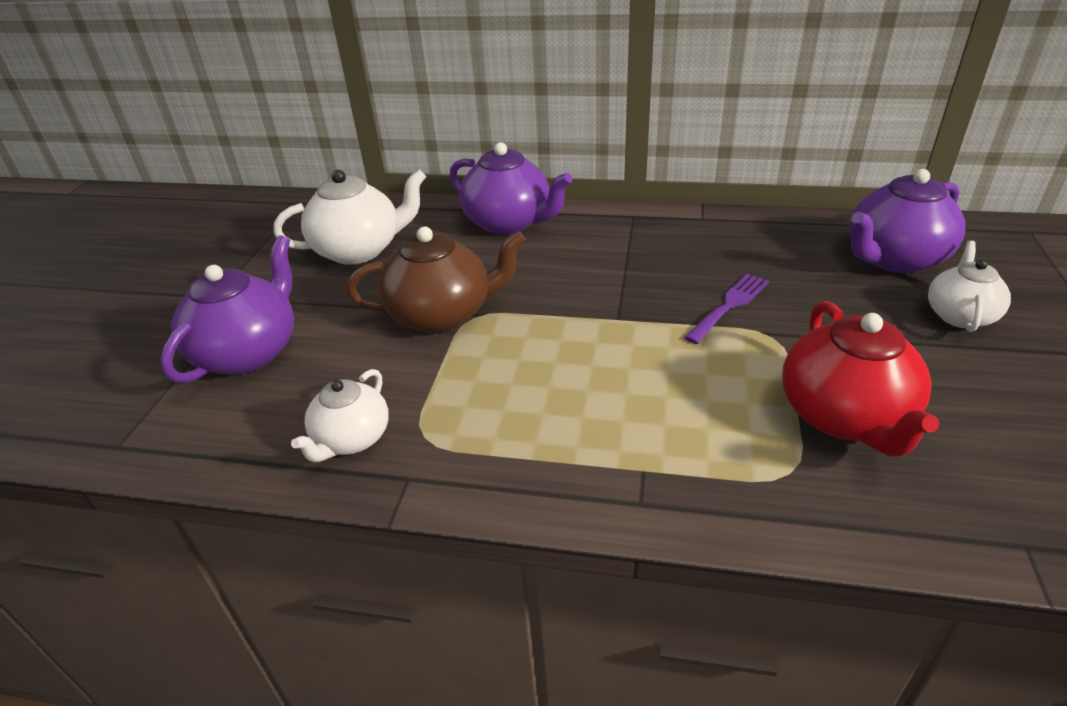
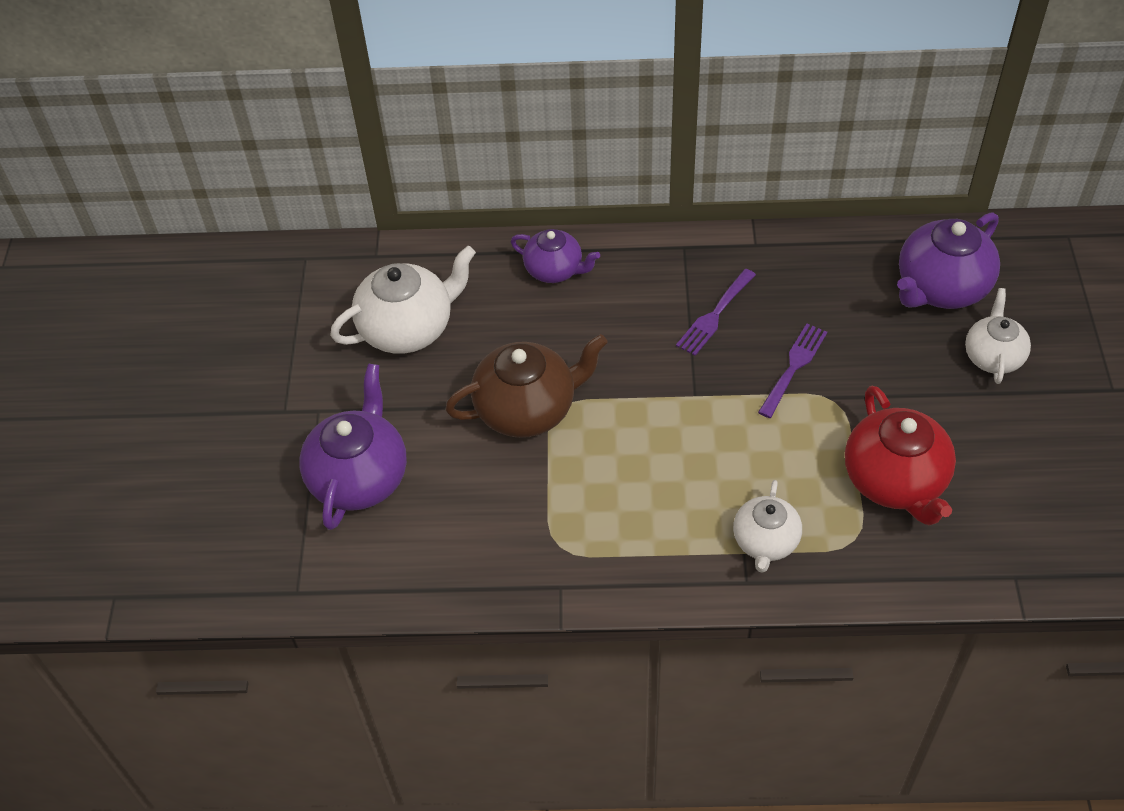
camera: 10 degrees left, 15 degrees up
(351, 439) = (499, 557): white teapot -> white teapot (765, 542)
(509, 223) = (554, 270): purple teapot -> purple teapot, size x0.62
(652, 262) = (714, 315): none -> purple fork

